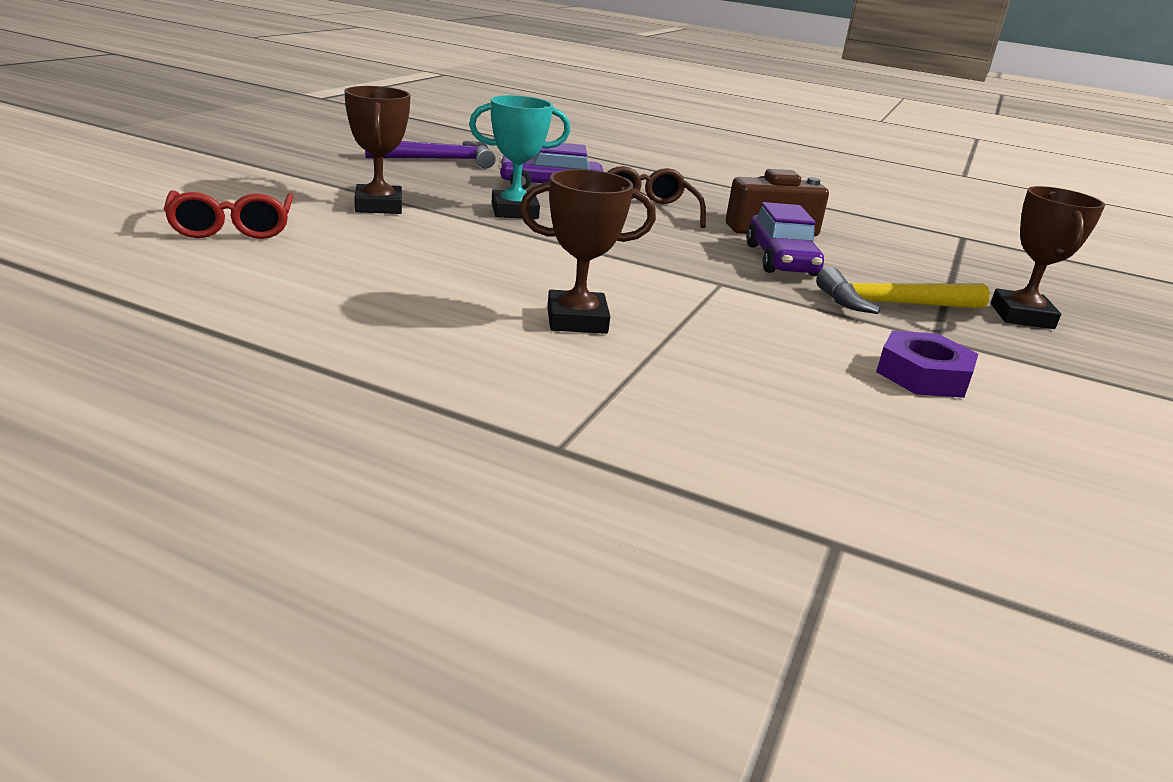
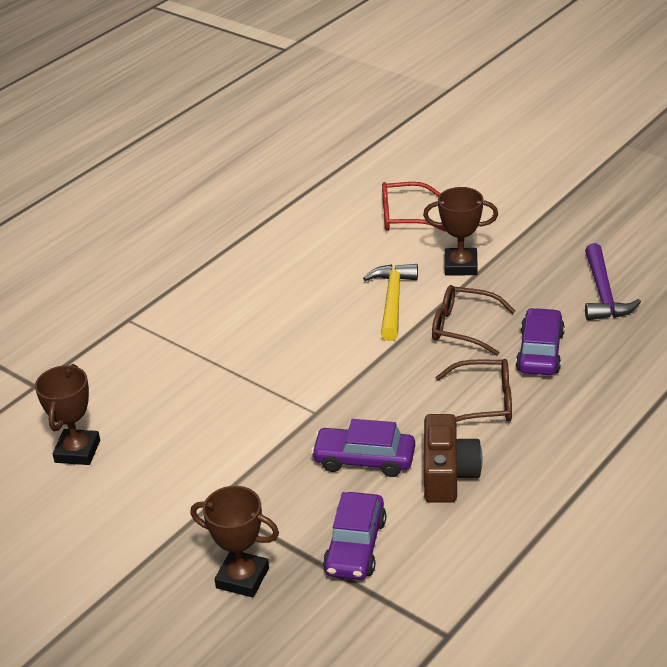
camera: 110 degrees right, 10 degrees up
(514, 211) = (463, 327): turquoise trophy -> brown glasses
(577, 320) = (258, 338): brown trophy -> brown trophy (77, 451)
(891, 305) = (271, 499): yellow hammer -> yellow hammer (392, 301)
(909, 266) = (355, 546): none -> purple car
(923, 375) = (162, 472): purple nut -> none

